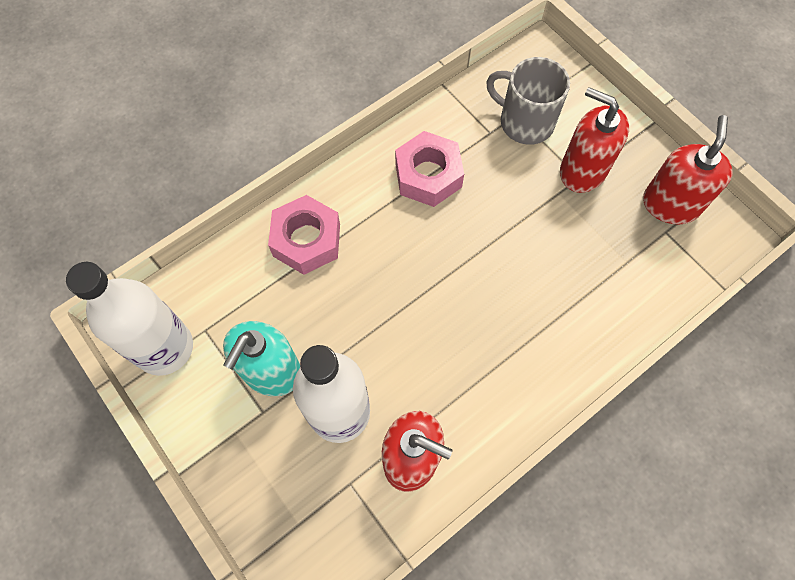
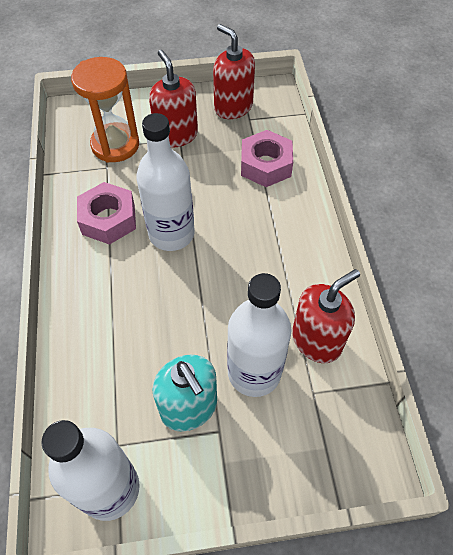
camera: 60 degrees left, 10 degrees down
(306, 240) = (96, 326): pink nut -> pink nut (266, 165)
(449, 243) = (171, 234): none -> white bottle
(524, 122) = (115, 145): grey mug -> orange hourglass
(582, 171) = (176, 135): red soap dispenser -> red soap dispenser turned 90 degrees clockwise

